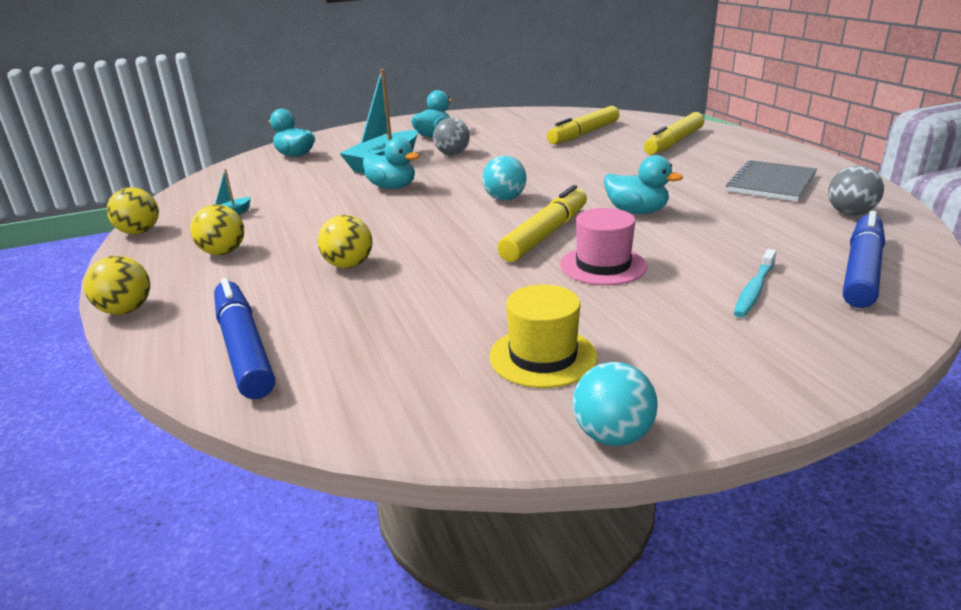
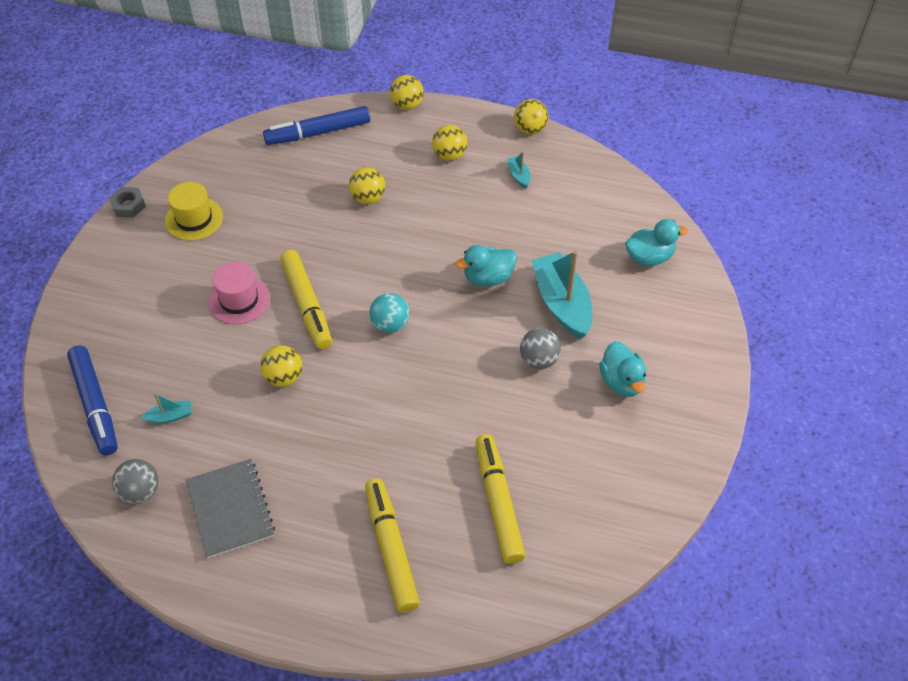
camera: 125 degrees right, 25 degrees up
(244, 348) = (318, 132): blue marker -> blue marker turned 150 degrees clockwise
(612, 435) = (128, 205): turquoise ball -> grey nut
(636, 212) = (284, 377): turquoise duck -> yellow ball
(754, 290) = (141, 338): turquoise toothbrush -> none
(776, 234) = (170, 416): none -> turquoise boat

